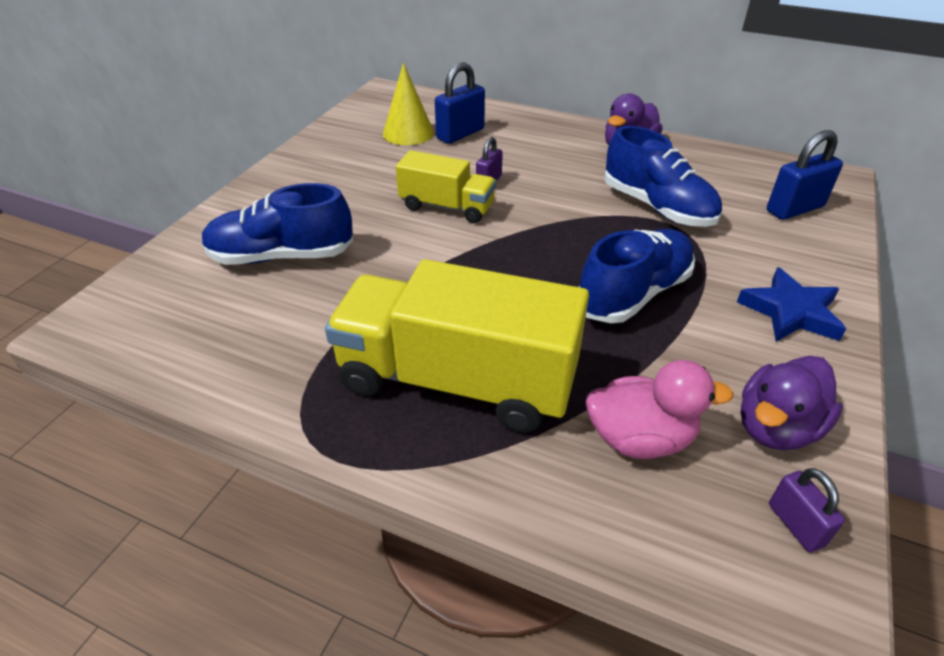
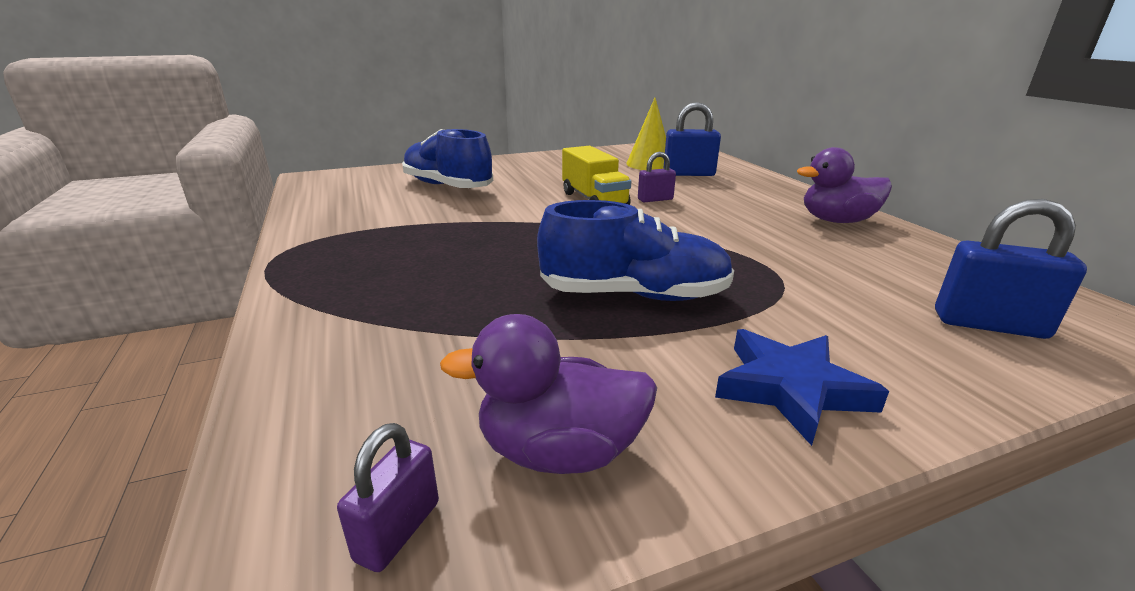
camera: 45 degrees right, 15 degrees down
(456, 381) = (398, 272): yellow truck -> none
(640, 438) = (428, 371): pink duck -> none
(657, 207) = (787, 260): blue shoe -> none

